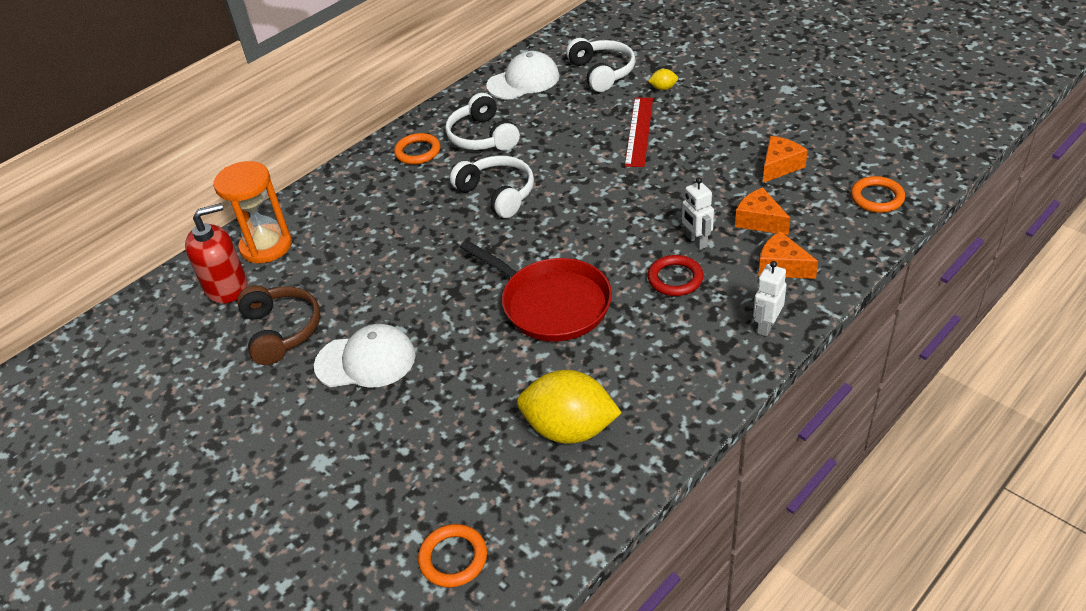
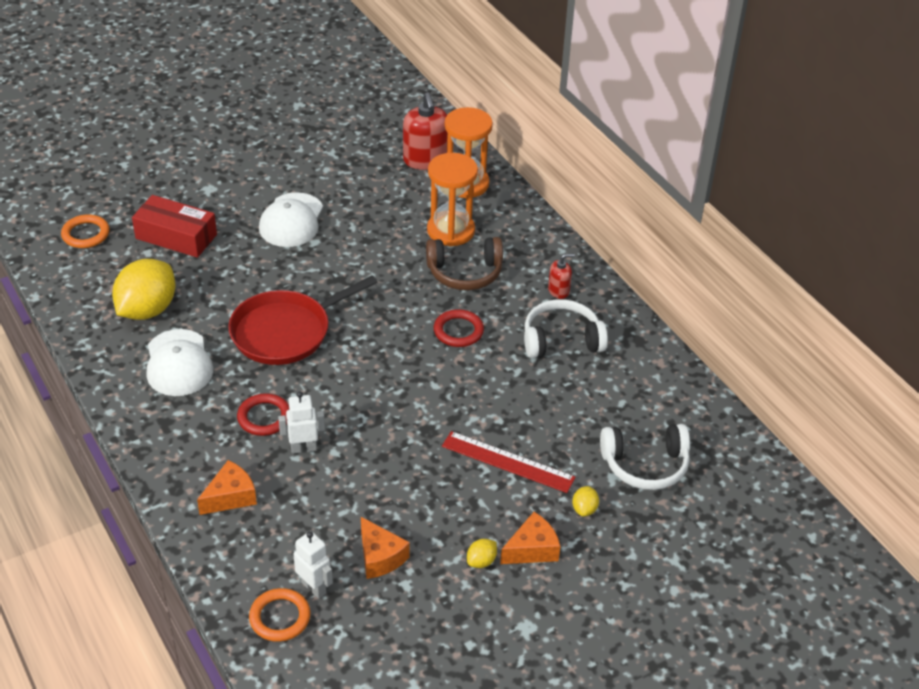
camera: 100 degrees right, 0 degrees up
(281, 331) = (354, 183): brown headphones -> brown headphones (465, 273)
(349, 236) = (451, 231): none -> orange hourglass
(418, 152) = (558, 290): orange ring -> red soap dispenser
(427, 456) = (176, 236): none -> red box
(497, 194) = (458, 331): white headphones -> red ring
(523, 81) = (657, 394): white cap -> white cap (178, 363)
(746, 120) = (481, 561): none -> yellow lemon
(759, 221) = (303, 505): orange cheese -> orange cheese (532, 549)
(766, 326) = (167, 457): white robot -> white robot (314, 587)

